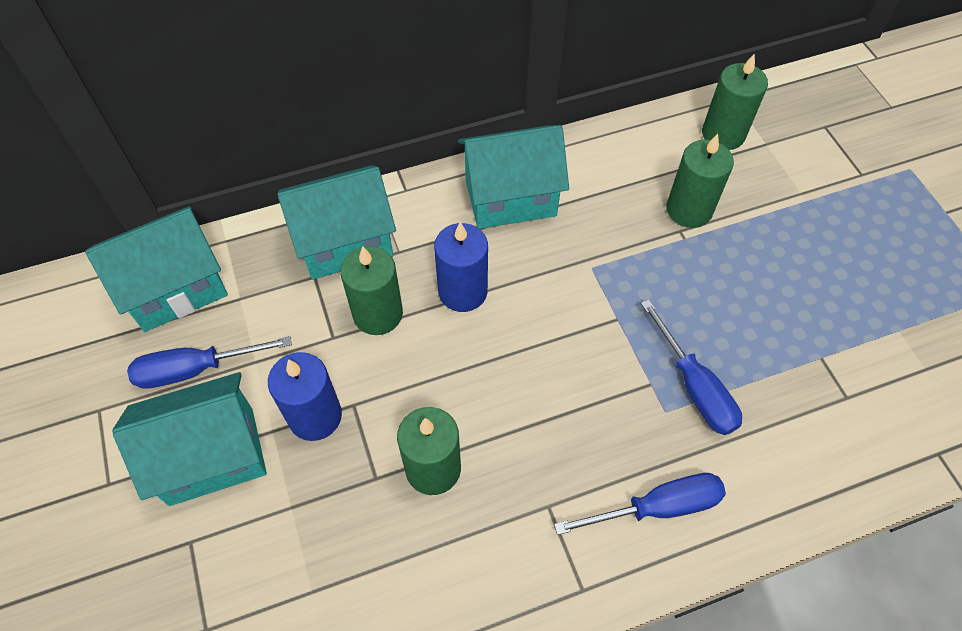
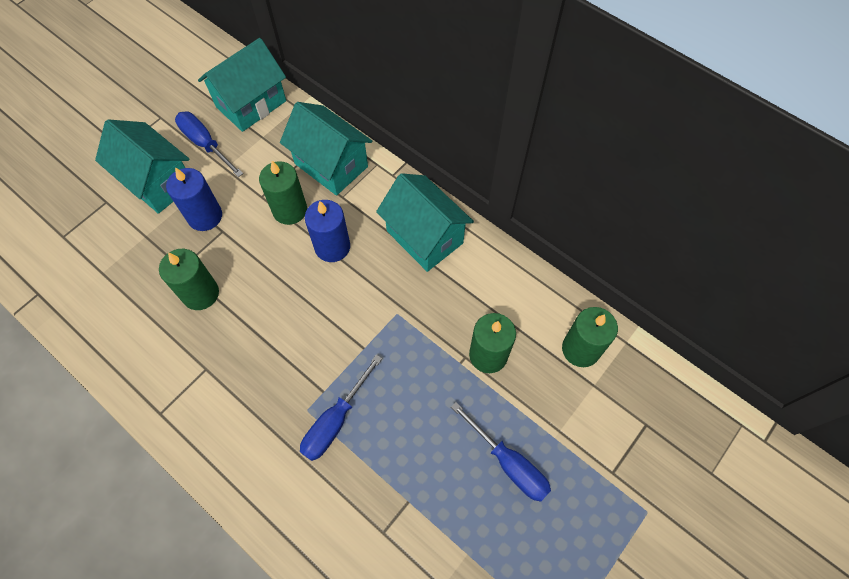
camera: 60 degrees right, 5 degrees up
(176, 288) = (251, 104): turquoise house -> turquoise house turned 75 degrees counterclockwise
(657, 507) = (233, 434): blue screwdriver -> blue screwdriver (509, 463)

